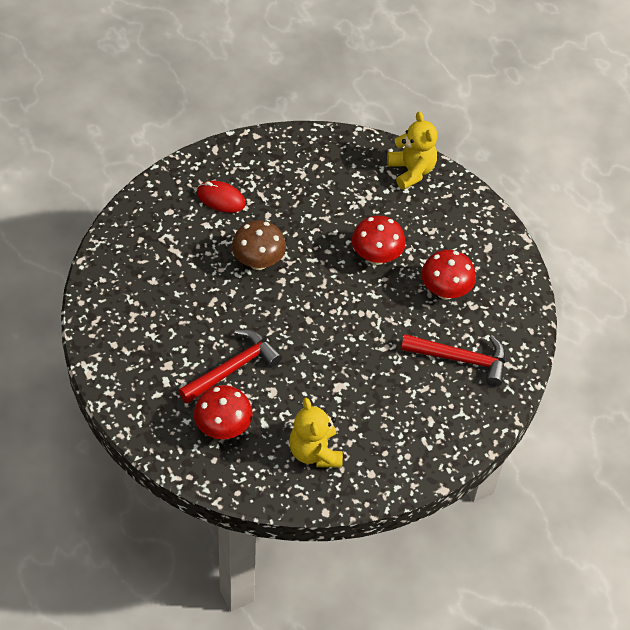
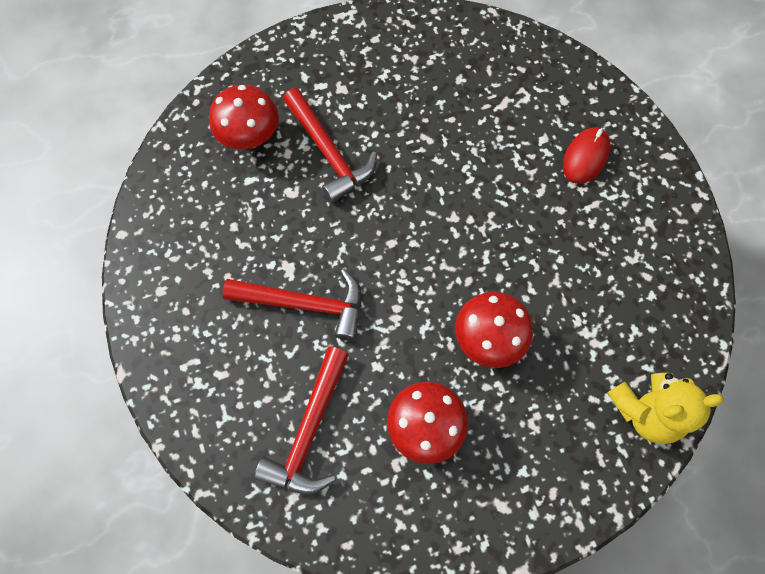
camera: 100 degrees right, 15 degrees up
(258, 262) = (484, 192): brown mushroom -> none
(315, 452) = (201, 230): yellow teddy bear -> none
(367, 372) = (305, 304): none -> red hammer

